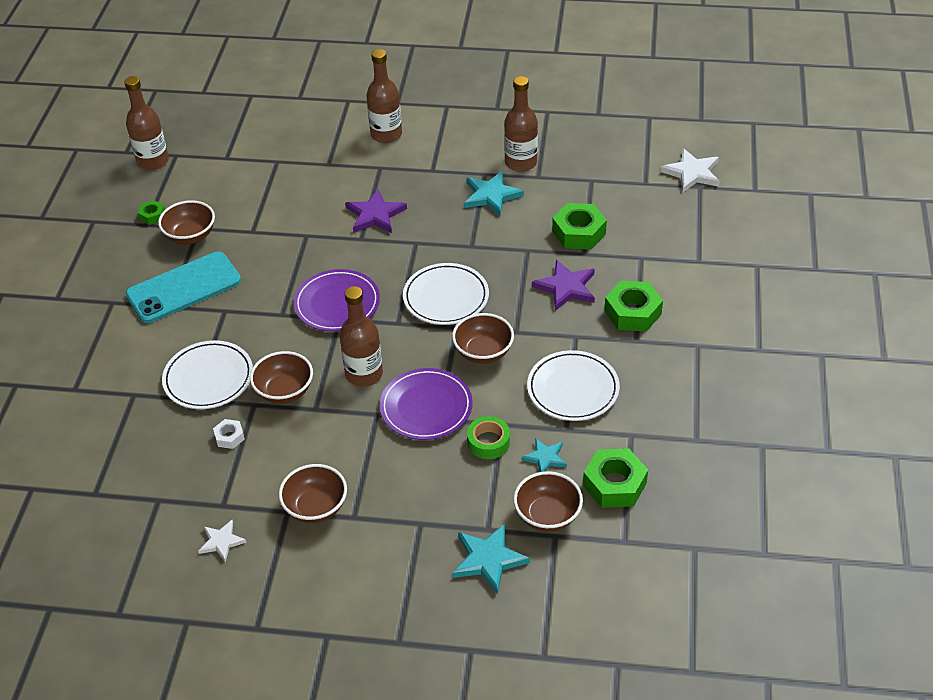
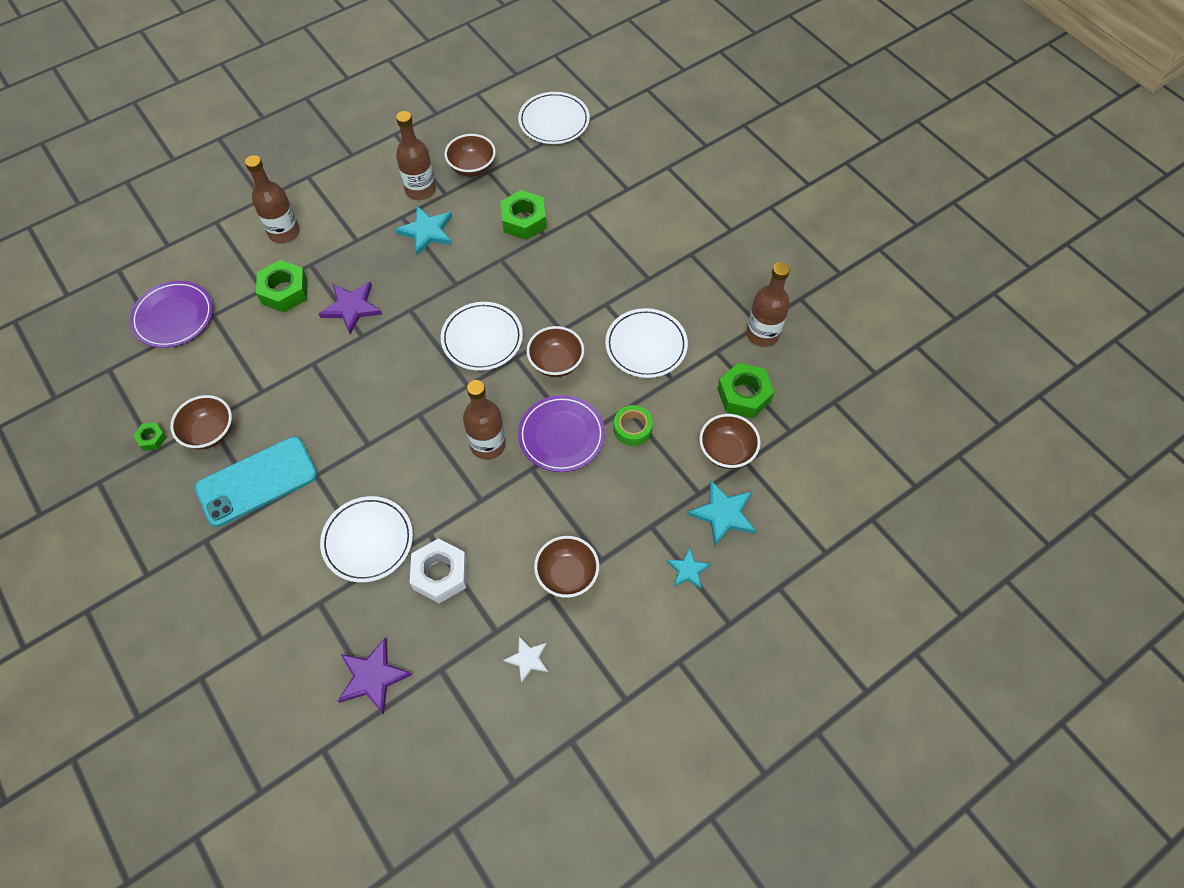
camera: 45 degrees left, 15 degrees up
(153, 161) = (92, 389): brown bottle -> brown bottle (762, 334)
(184, 288) = (257, 481): turquoise phone -> turquoise phone turned 45 degrees clockwise
(229, 437) = (440, 574): white nut -> white nut, size x1.95
(284, 391) = (442, 504): brown bowl -> brown bowl (472, 167)
(337, 304) = (403, 403): purple plate -> purple plate (173, 317)
(545, 458) = (681, 410): turquoise star -> turquoise star (688, 570)
(566, 287) = (560, 270): purple star -> purple star (372, 677)
(632, 312) = (625, 258): green nut -> green nut (284, 291)
(692, 173) = (554, 121): white star -> white plate

